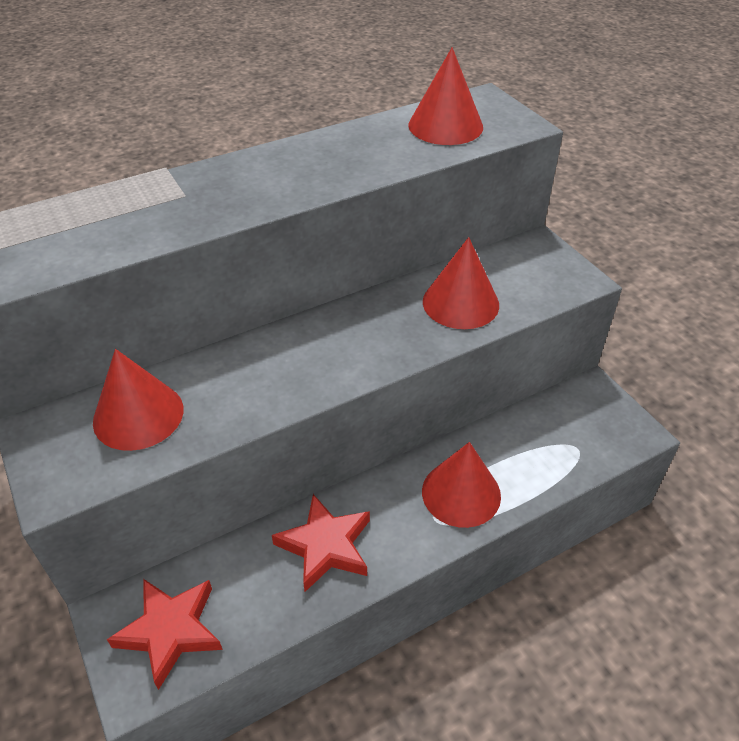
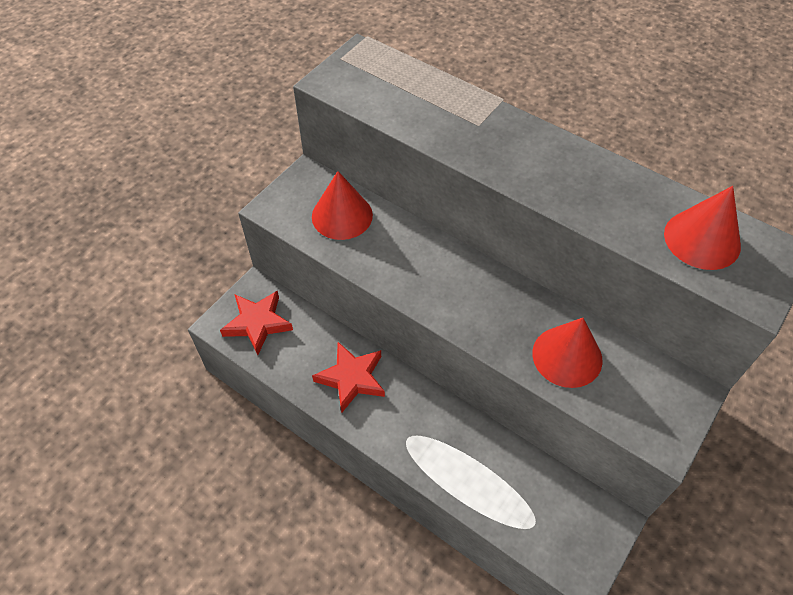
camera: 65 degrees right, 10 degrees up
(461, 493) = (439, 448): red cone -> none

